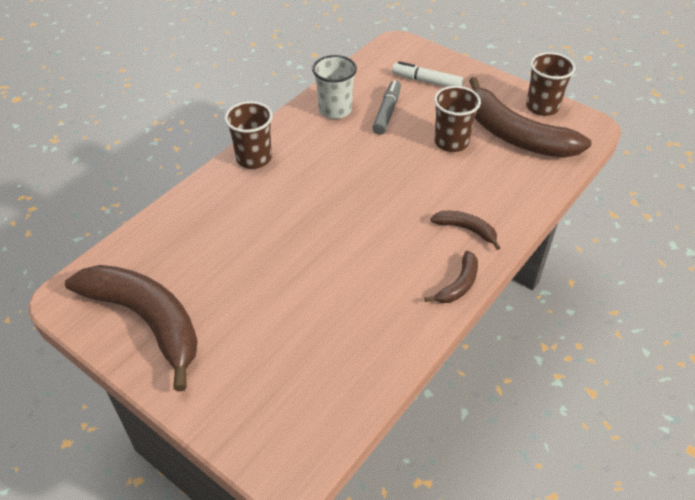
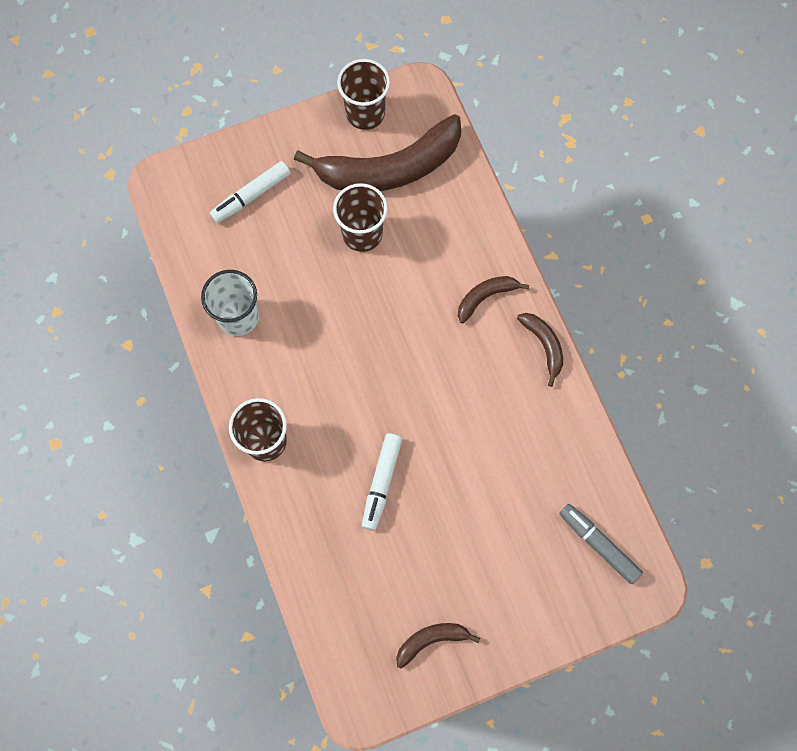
camera: 60 degrees left, 25 degrees up
(146, 320) = (431, 640): brown banana -> brown banana, size x0.45
(264, 233) = (381, 483): none -> white marker
(387, 112) = (276, 267): grey marker -> grey marker (598, 544)

